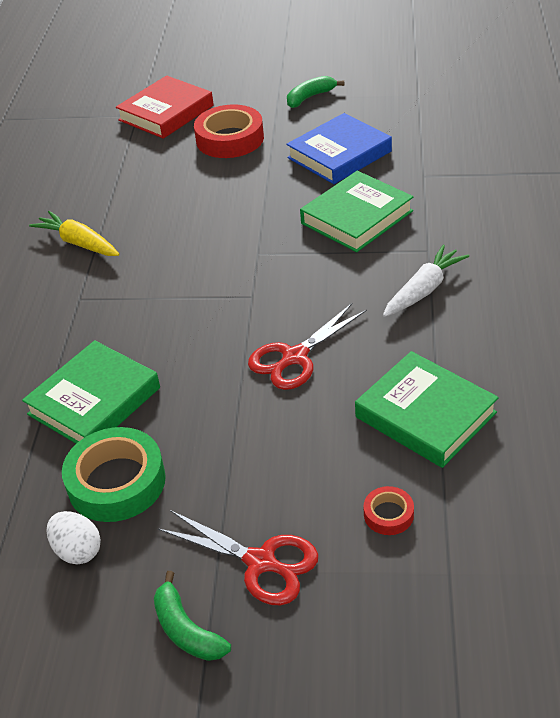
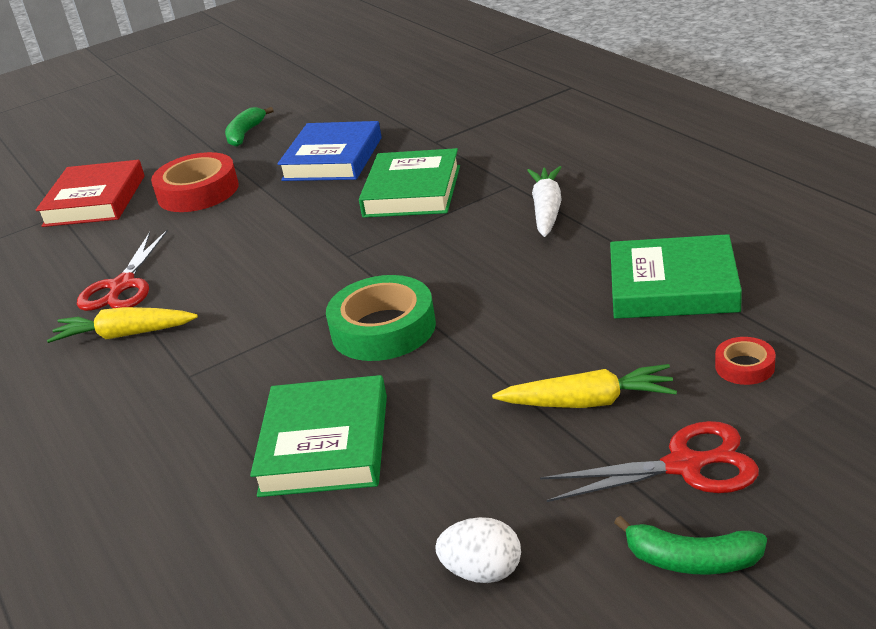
camera: 35 degrees left, 10 degrees down
(116, 482) = (445, 492): green tape -> green tape (383, 328)
(263, 473) = (588, 402): none -> yellow carrot
(295, 357) = (495, 307): red scissors -> red scissors (122, 286)

